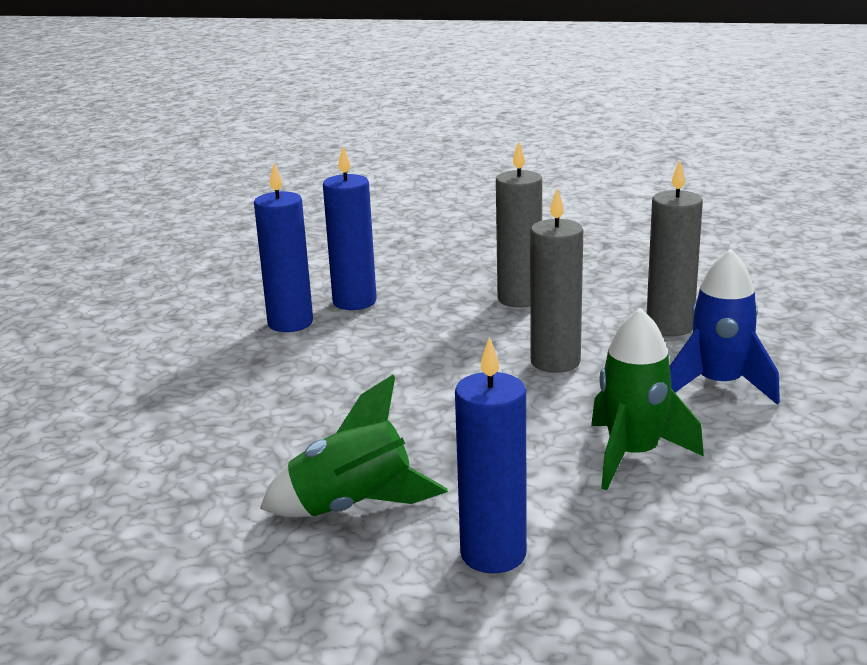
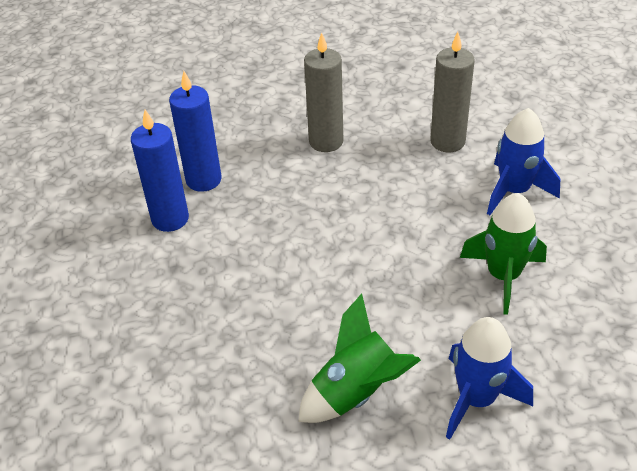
camera: 25 degrees left, 20 degrees up
(493, 554) = (476, 399): blue candle -> blue rocket
(555, 362) = (395, 201): grey candle -> none

